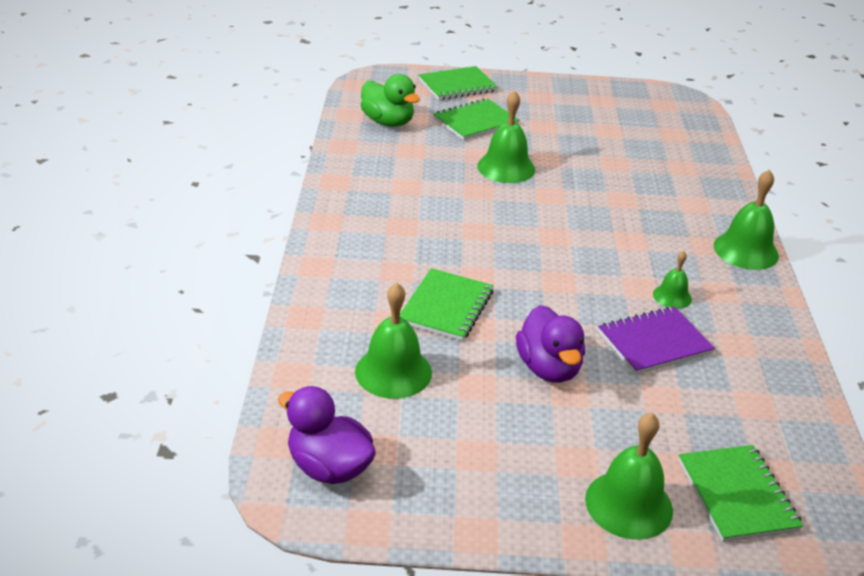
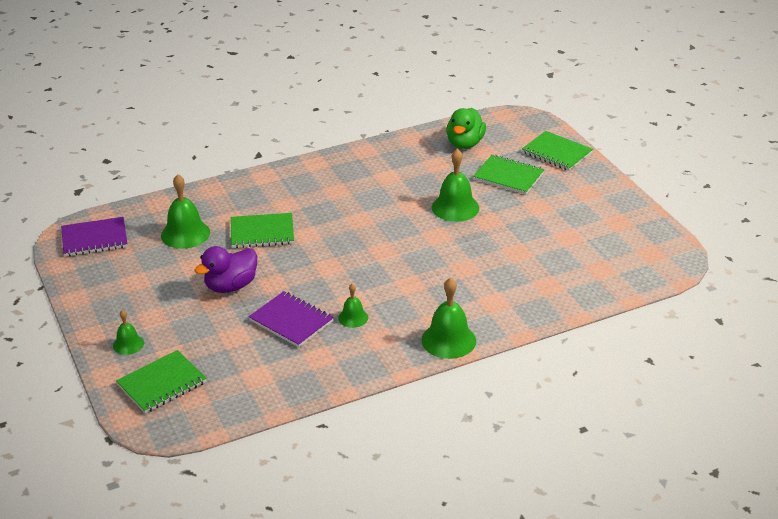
camera: 65 degrees right, 0 degrees up
(329, 467) = (94, 239): purple duck -> purple notebook
(629, 504) = (128, 344): green bell -> green bell, size x0.56

